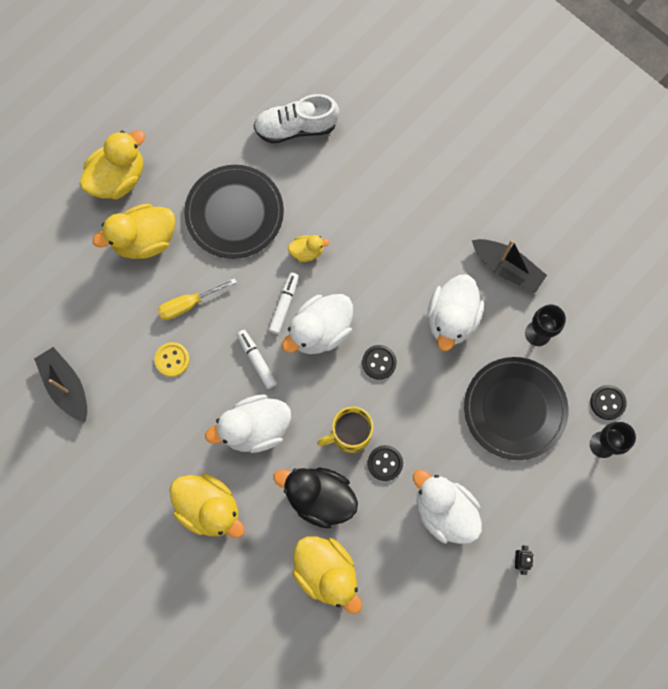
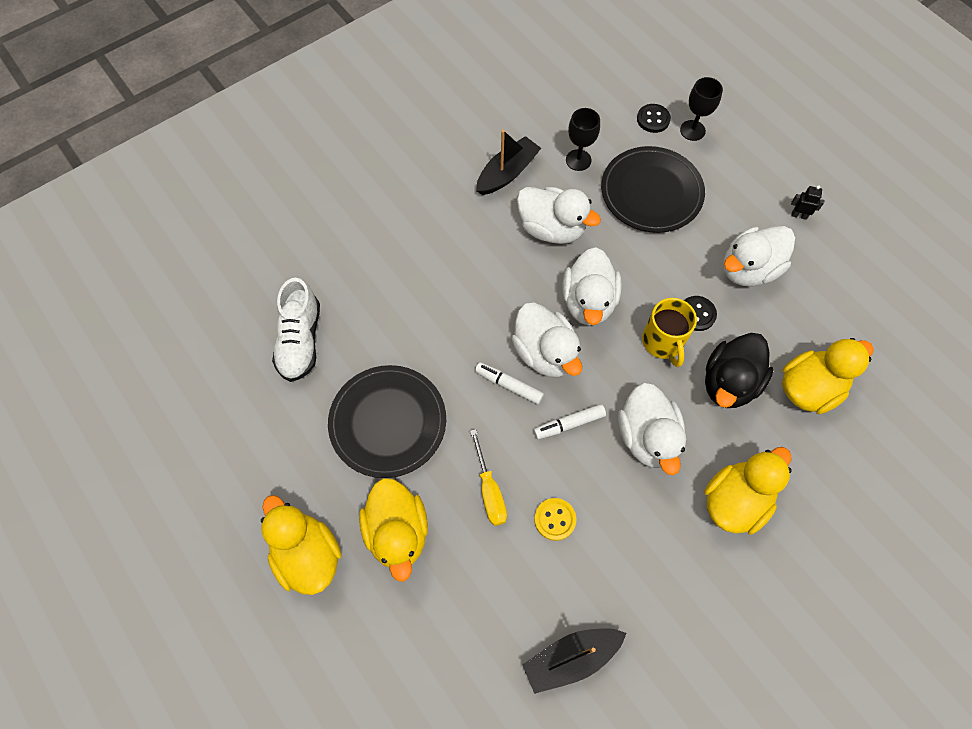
camera: 80 degrees left, 10 degrees down
(307, 251) = (451, 352): yellow duck -> none
(379, 362) = (588, 302): black button -> white duck

